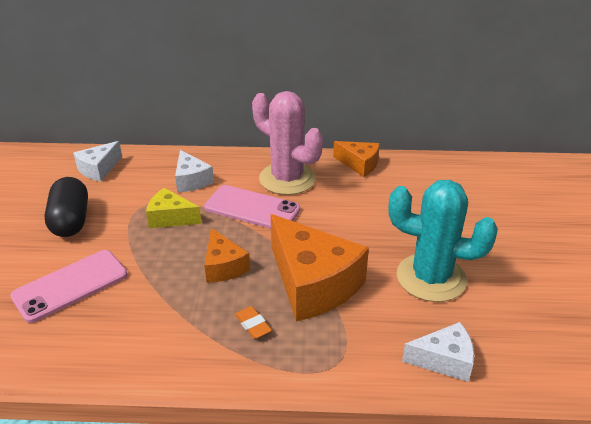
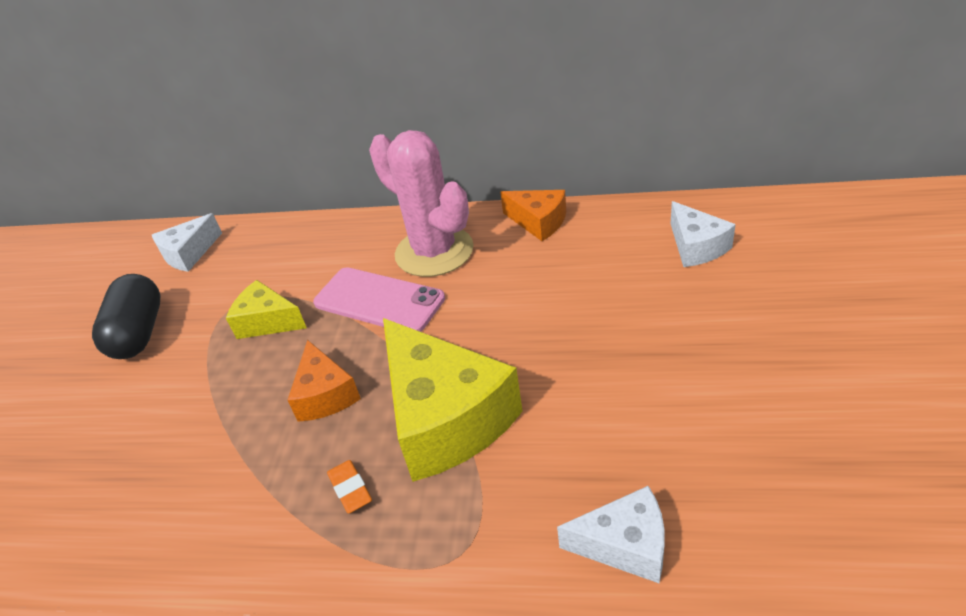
camera: 10 degrees right, 5 degrees up
(70, 285) = (119, 433): pink phone -> none
(191, 180) = (305, 262): white cheese -> white cheese (696, 247)
(312, 283) = (445, 417): orange cheese -> yellow cheese
(431, 278) = (621, 402): turquoise cactus -> none

